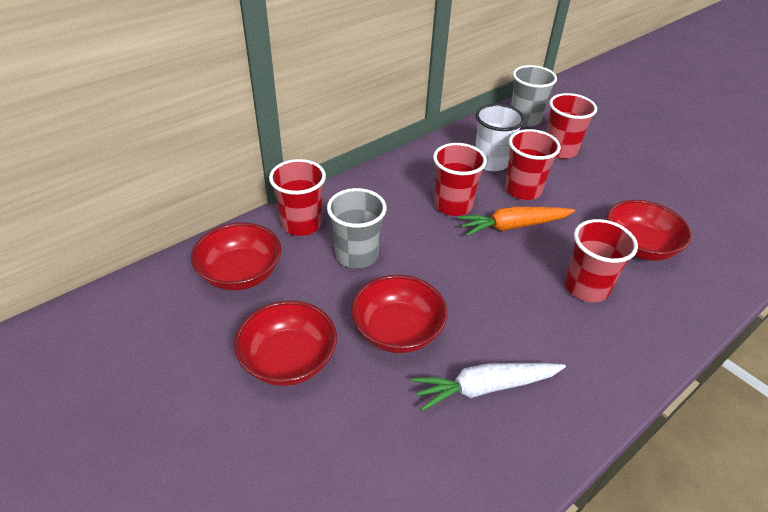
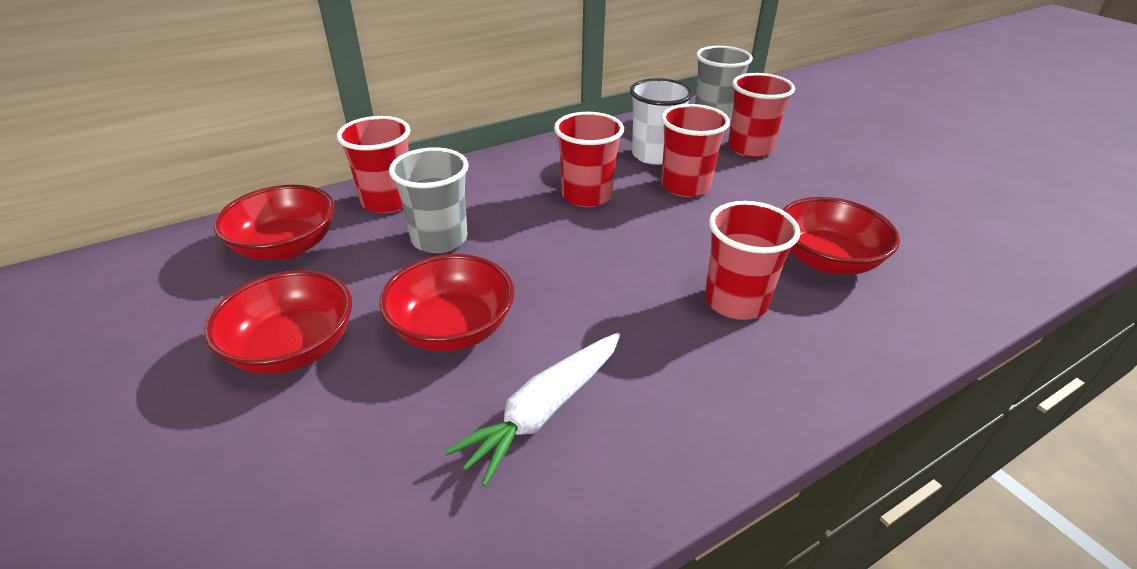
camera: 10 degrees right, 5 degrees down
(485, 388) = (543, 411): white carrot -> white carrot turned 45 degrees counterclockwise
(513, 226) = (657, 224): orange carrot -> none

